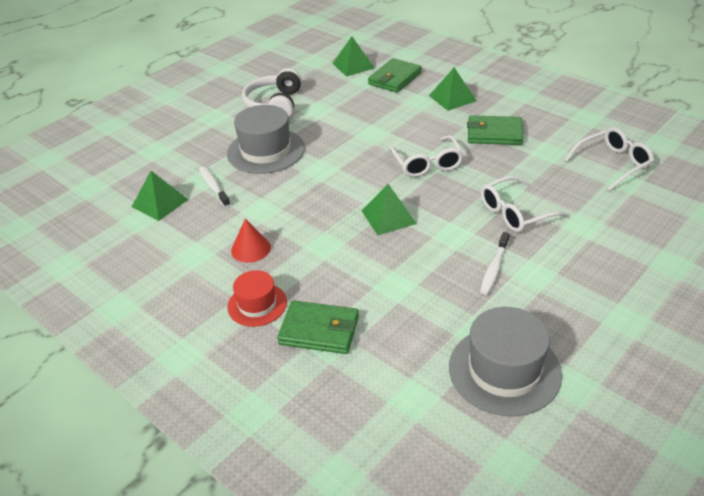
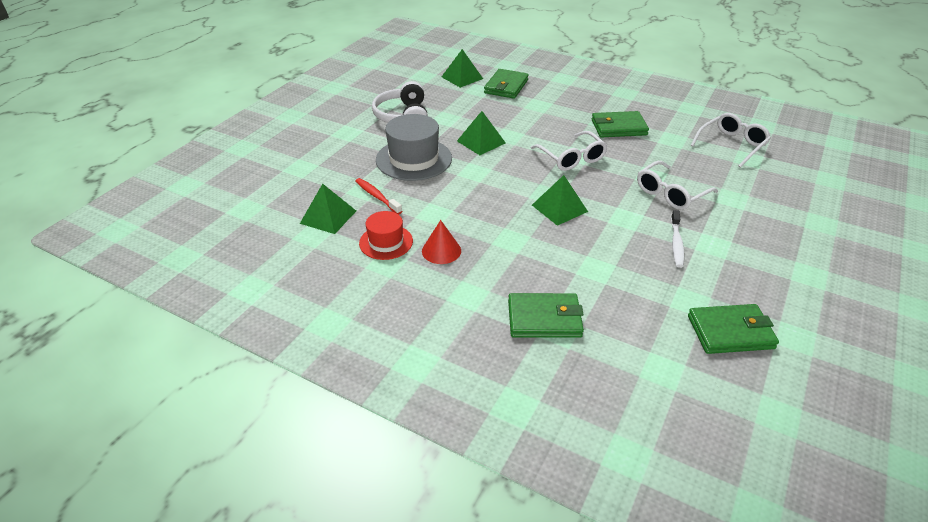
camera: 15 degrees left, 0 degrees up
(213, 187) = (377, 196): white toothbrush -> red toothbrush
(257, 304) = (472, 302): red hat -> red hat (386, 242)
(452, 98) = (566, 100): green pyramid -> green pyramid (481, 142)
(504, 370) = (730, 332): grey hat -> green wallet

